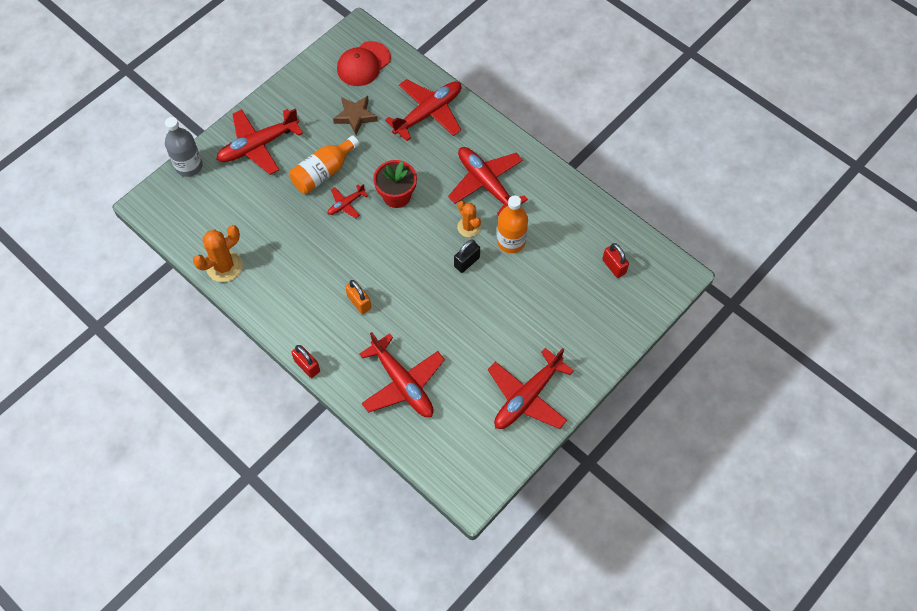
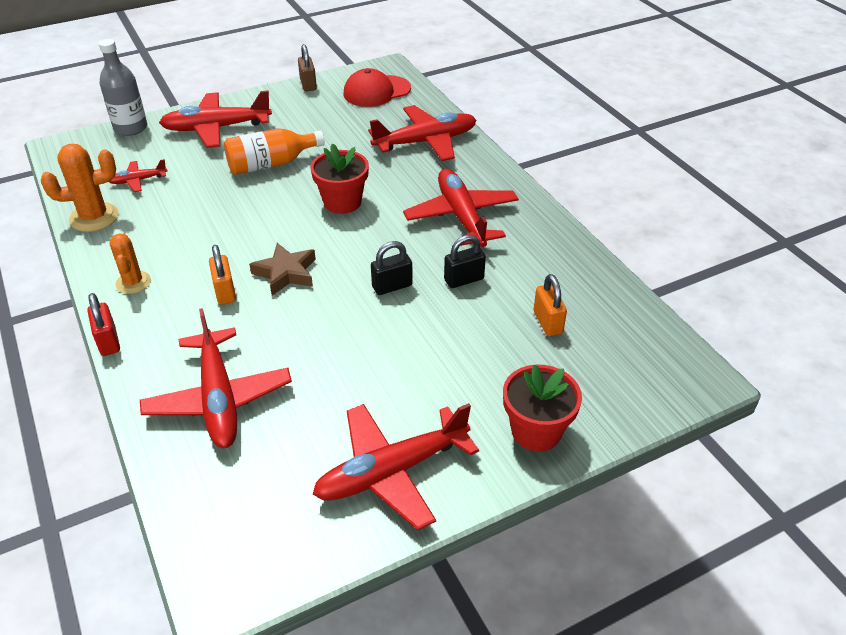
camera: 20 degrees right, 20 degrees down
(303, 71) = (308, 85): none -> brown padlock
(346, 204) = (277, 196): red plane -> red plane (138, 180)
(355, 116) = (340, 128): brown star -> brown star (286, 273)
(469, 227) = (415, 252): orange cactus -> orange cactus (133, 282)
(511, 241) = (464, 279): orange bottle -> black padlock
(576, 260) = (547, 322): none -> orange padlock
(597, 343) = (536, 431): none -> red flower pot
(614, 266) = (601, 343): red padlock -> none

